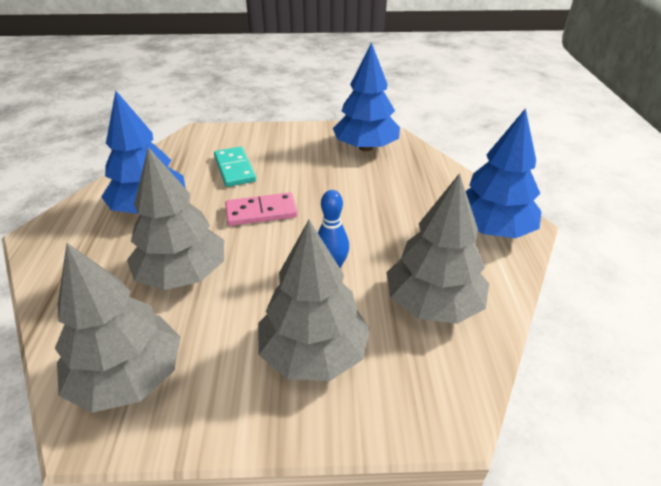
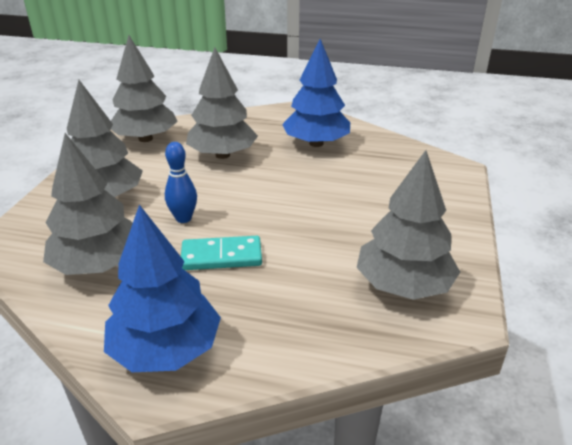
camera: 105 degrees right, 5 degrees down
(235, 169) = (369, 184): turquoise domino -> turquoise domino (221, 256)
(261, 212) = (285, 192): pink domino -> none
(366, 147) = (403, 285): blue tree -> grey tree

